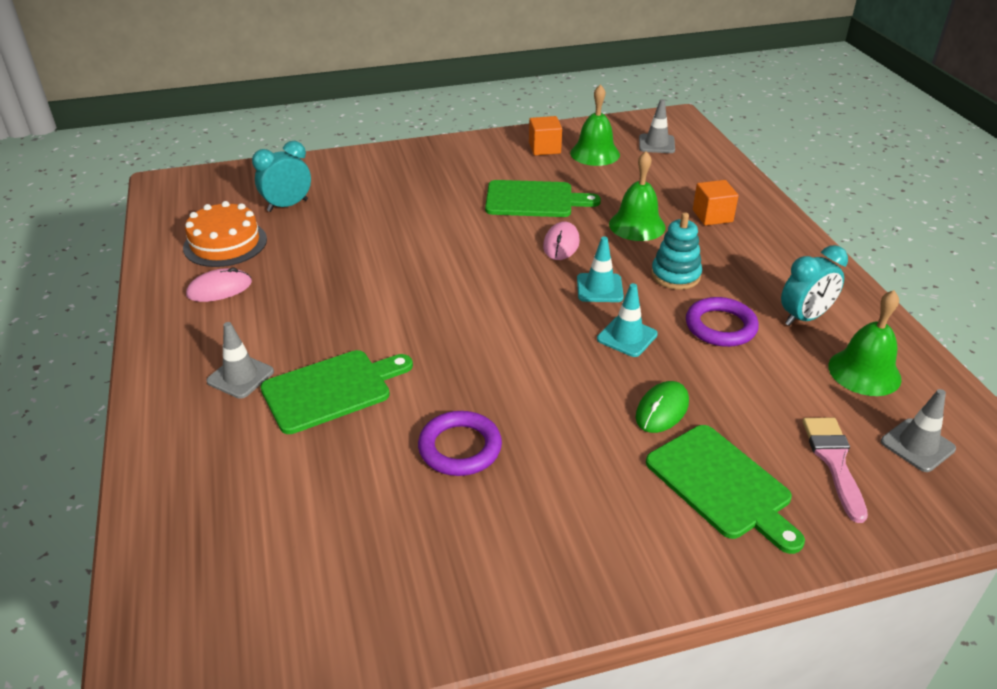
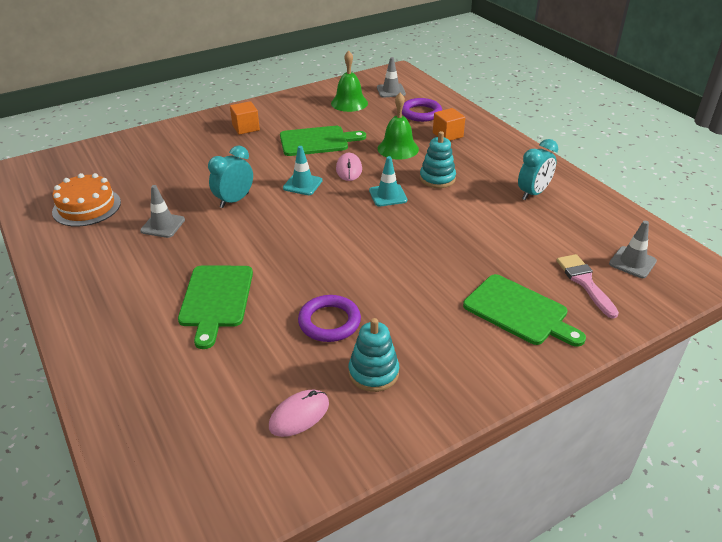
camera: 15 degrees left, 0 degrees up
(219, 289) = (96, 241): pink mouse -> pink mouse (299, 415)
(240, 376) = (140, 303): grey traffic cone -> grey traffic cone (163, 225)
(287, 205) = (127, 171): turquoise clock -> turquoise clock (234, 200)
(331, 389) = (216, 299): green cutting board -> green cutting board turned 135 degrees clockwise
(491, 529) = (373, 373): none -> turquoise stacking toy
(544, 148) = (311, 104): orange cube -> orange cube (246, 128)
(627, 337) = (419, 225): turquoise traffic cone -> turquoise traffic cone (302, 184)
(662, 409) = (461, 270): green mouse -> none
(720, 326) = (480, 208): purple ring -> purple ring (421, 113)
(864, 372) = (583, 222): green bell -> none

